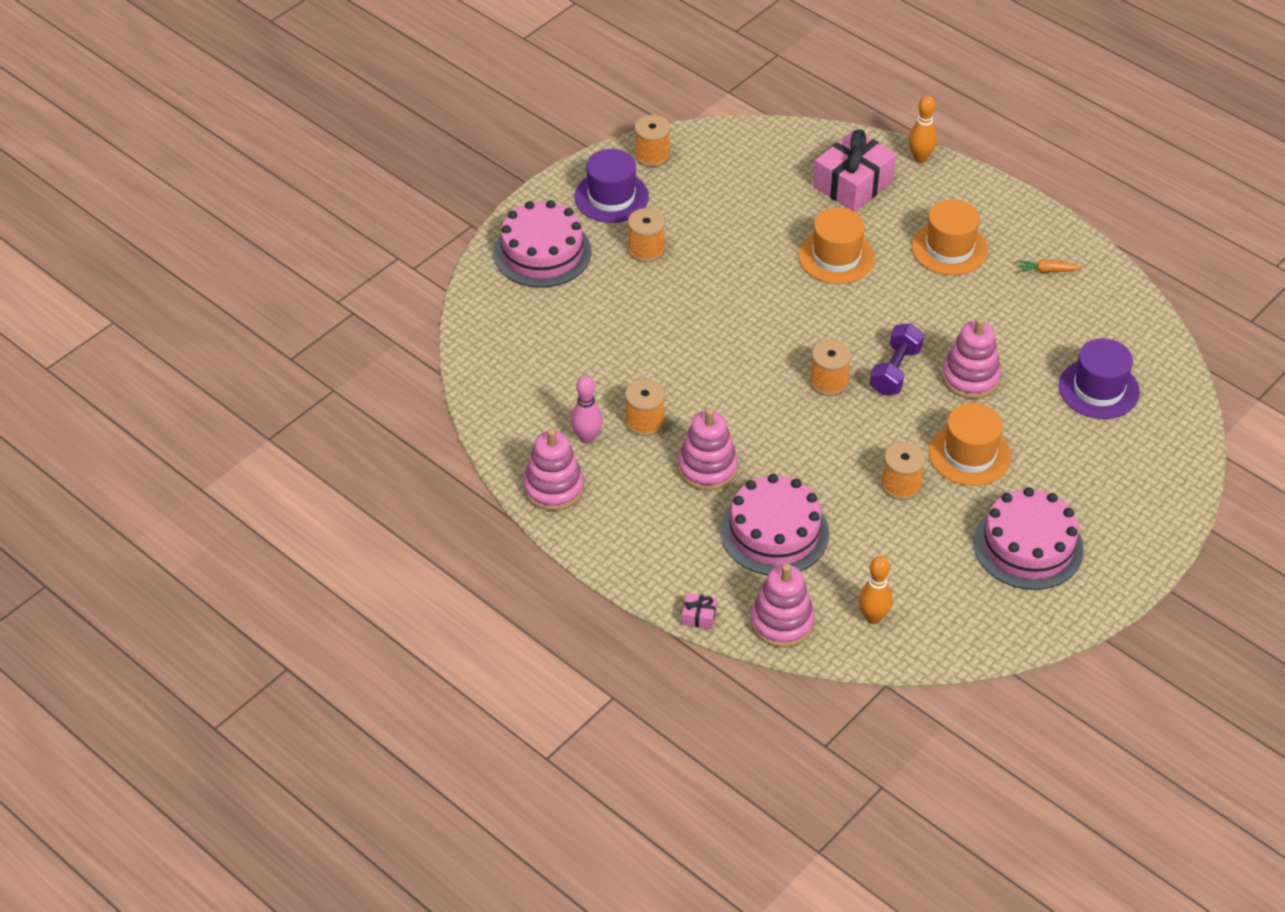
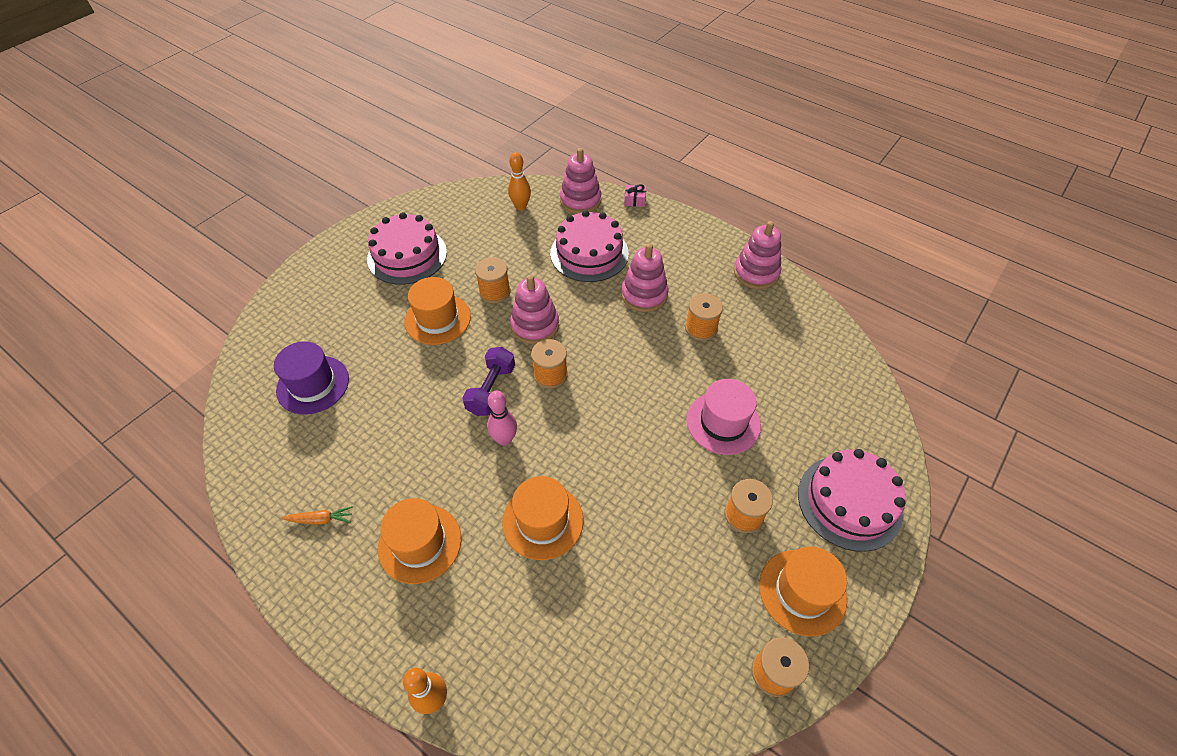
camera: 175 degrees right, 5 degrees up
(587, 438) = (743, 312): pink bowling pin -> pink bowling pin (504, 439)
(611, 197) = (802, 592): purple hat -> orange hat
(645, 323) = (723, 422): none -> pink hat
(853, 184) = (522, 640): pink gift -> none
(970, 378) = (425, 387): pink stacking toy -> pink stacking toy (535, 325)

